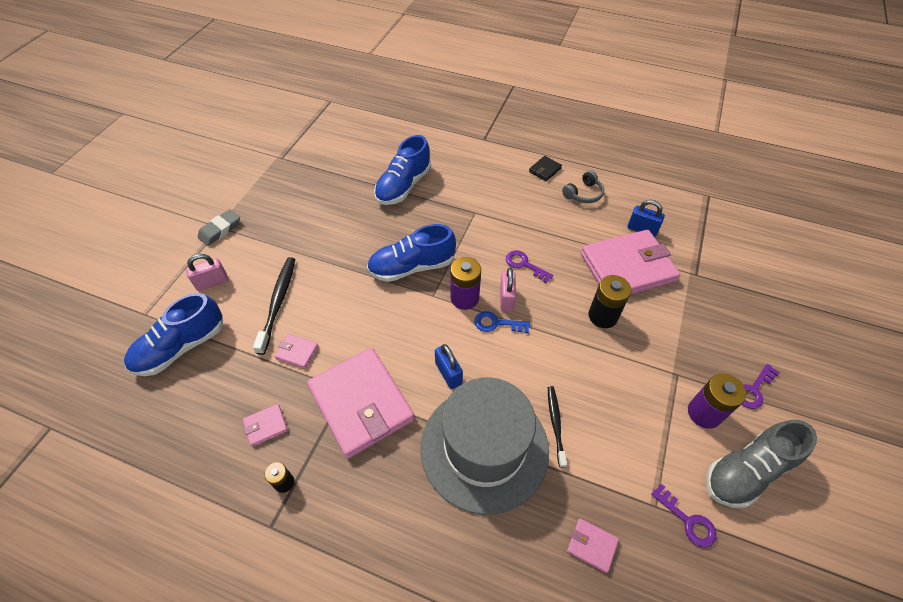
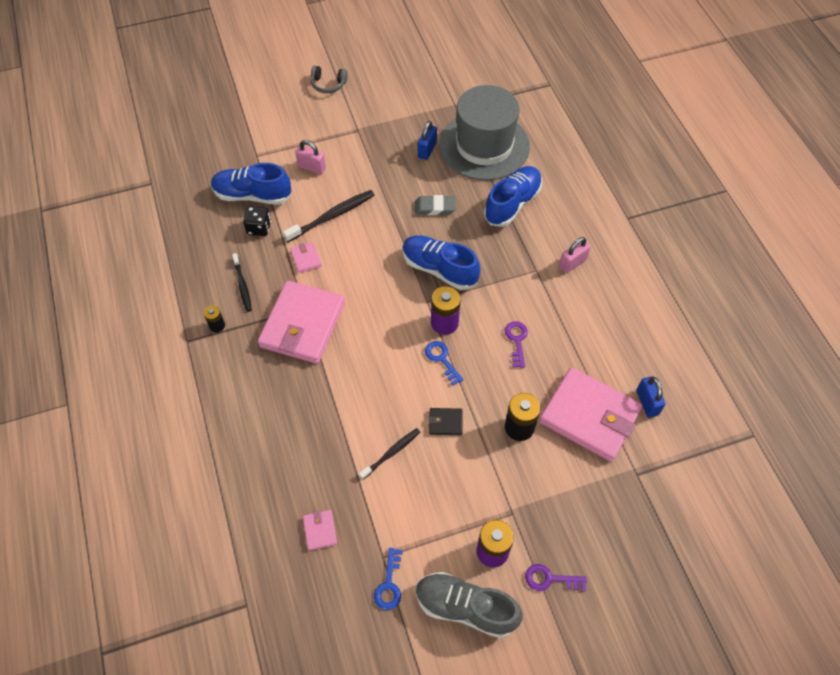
camera: 50 degrees right, 5 degrees up
(220, 230) = (356, 133): grey eraser -> grey eraser (435, 207)
(221, 367) = (259, 228): none -> black dice
(266, 426) = (242, 286): pink wallet -> black toothbrush
(403, 186) = (512, 204): blue shoe -> blue shoe turned 135 degrees clockwise
(448, 373) = (371, 358): blue padlock -> blue padlock (427, 150)
(484, 448) = (334, 420): grey hat -> grey hat (484, 145)
(506, 298) = (471, 350): pink padlock -> pink padlock (572, 263)
(545, 170) = (640, 286): black wallet -> black wallet (445, 422)
(583, 194) = (643, 333): grey headphones -> grey headphones (328, 84)
(688, 521) = (389, 584): purple key -> blue key

